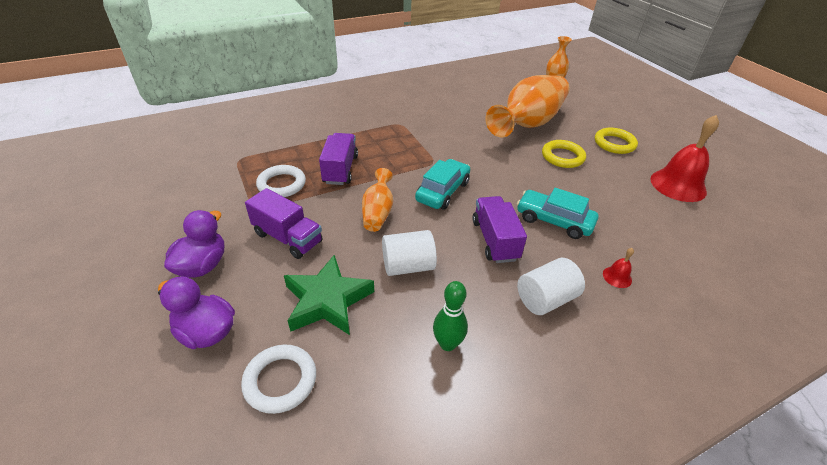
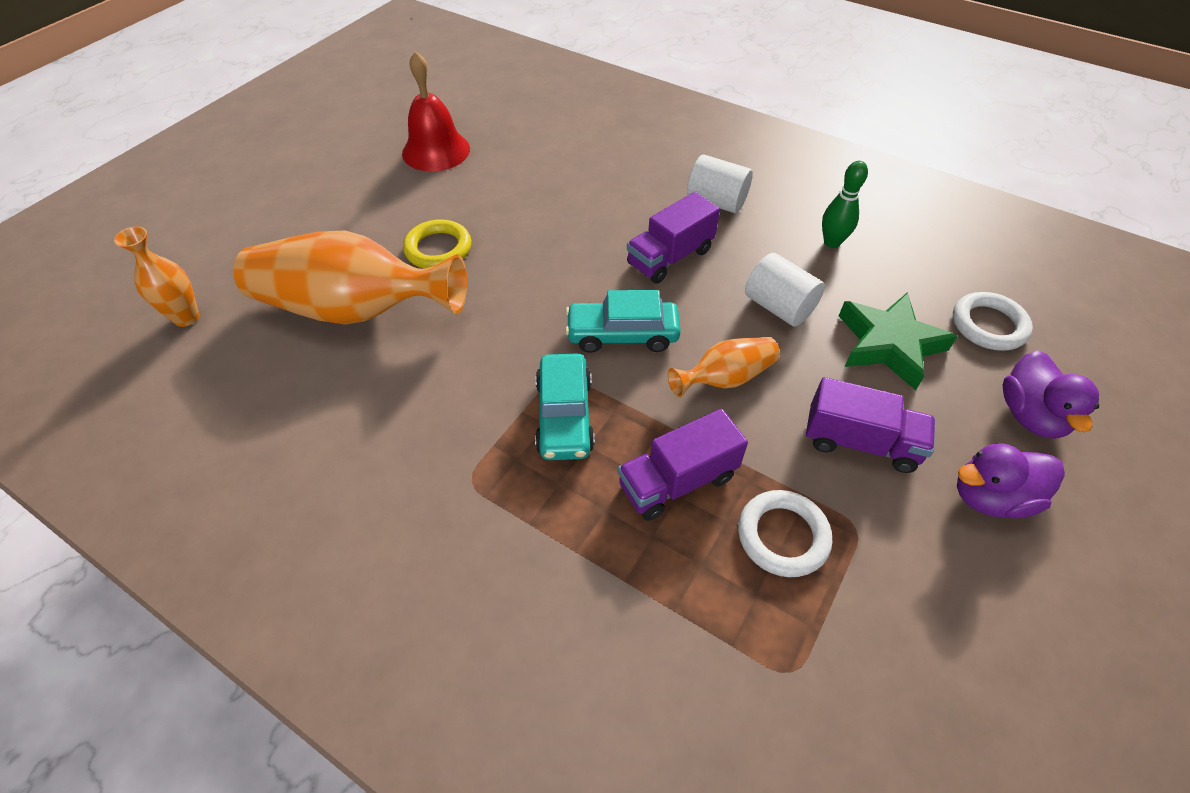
camera: 120 degrees left, 10 degrees up
(288, 238) = (860, 442): purple truck -> purple truck turned 105 degrees clockwise
(554, 221) = (592, 224): turquoise car -> turquoise car (564, 416)
(614, 144) = (364, 211): yellow ring -> none
(617, 277) = (641, 168): red bell -> none

